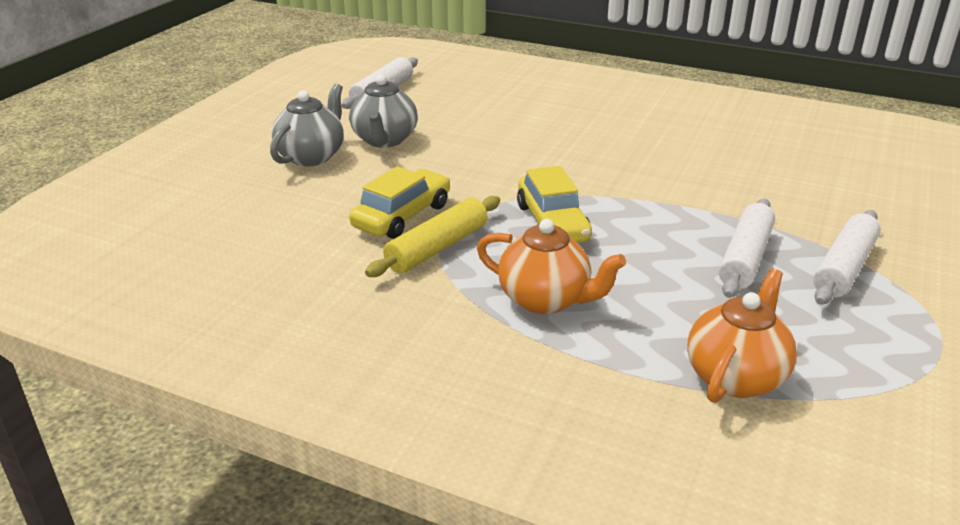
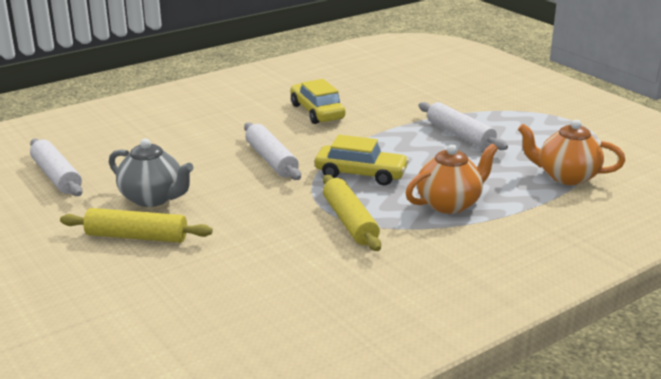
camera: 60 degrees left, 5 degrees down
(311, 156) = (137, 236): grey teapot -> yellow rolling pin
(402, 216) = (289, 223): yellow car -> yellow car (317, 112)
(735, 376) = (566, 177): orange teapot -> orange teapot turned 45 degrees counterclockwise
(843, 267) = (493, 116): white rolling pin -> white rolling pin (271, 160)

